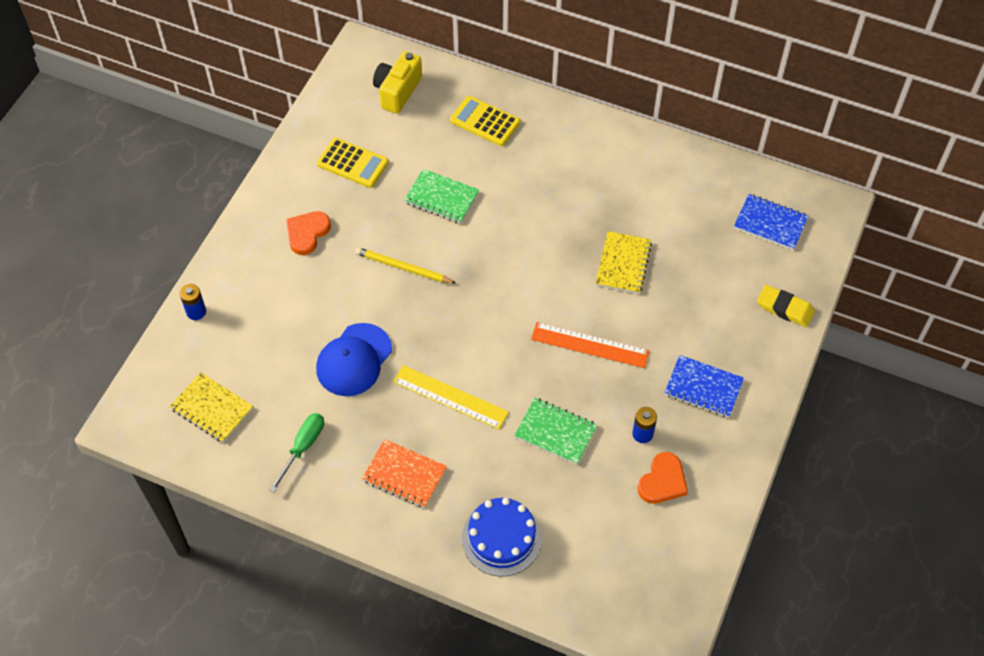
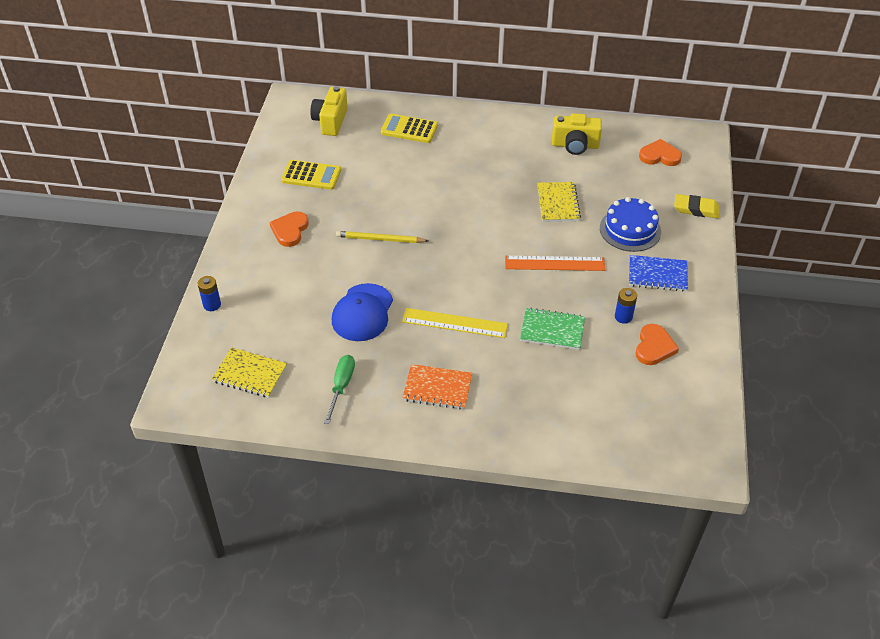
camera: 15 degrees left, 10 degrees down
(441, 198) = (393, 185): green notebook -> none
(501, 538) = (539, 418): blue cake -> blue cake (630, 229)
(673, 186) = (575, 145): none -> yellow camera
(770, 223) = (659, 156): blue notebook -> orange heart

